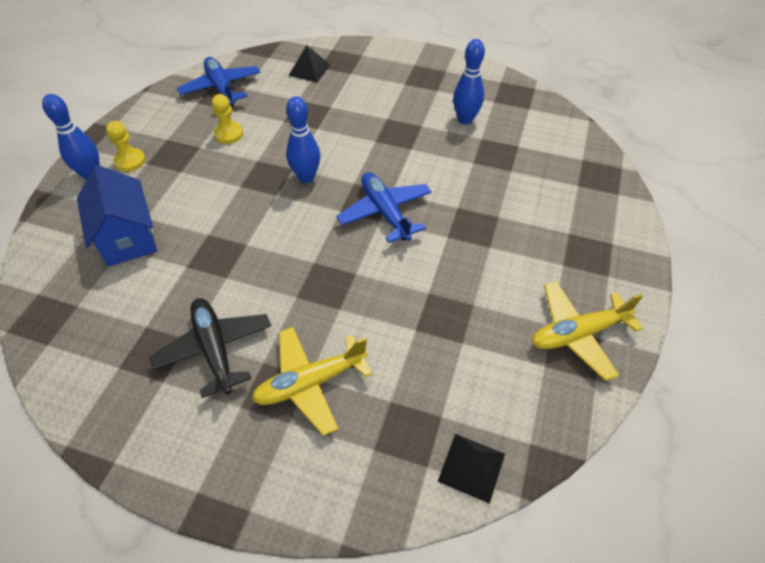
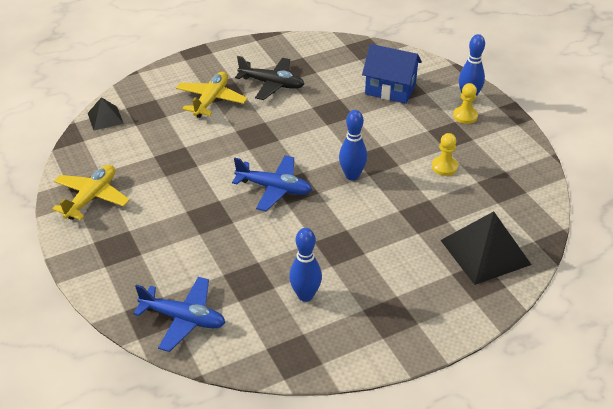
camera: 135 degrees right, 10 degrees down
(221, 88) = (511, 191): blue plane -> blue plane (183, 319)
(309, 70) = (485, 252): black pyramid -> black pyramid, size x1.85

